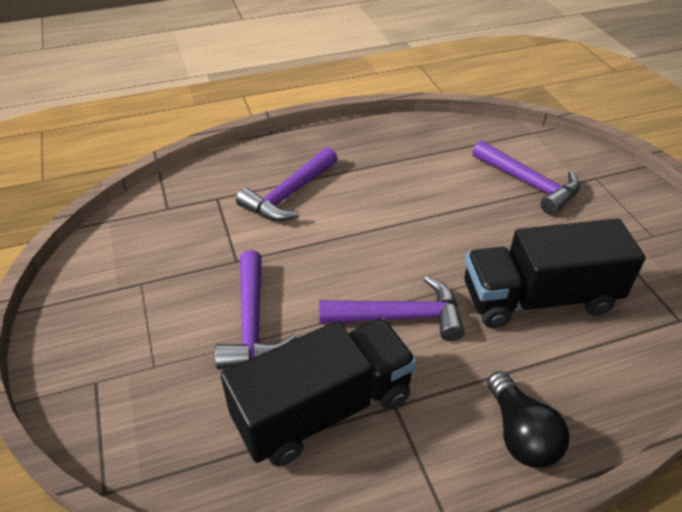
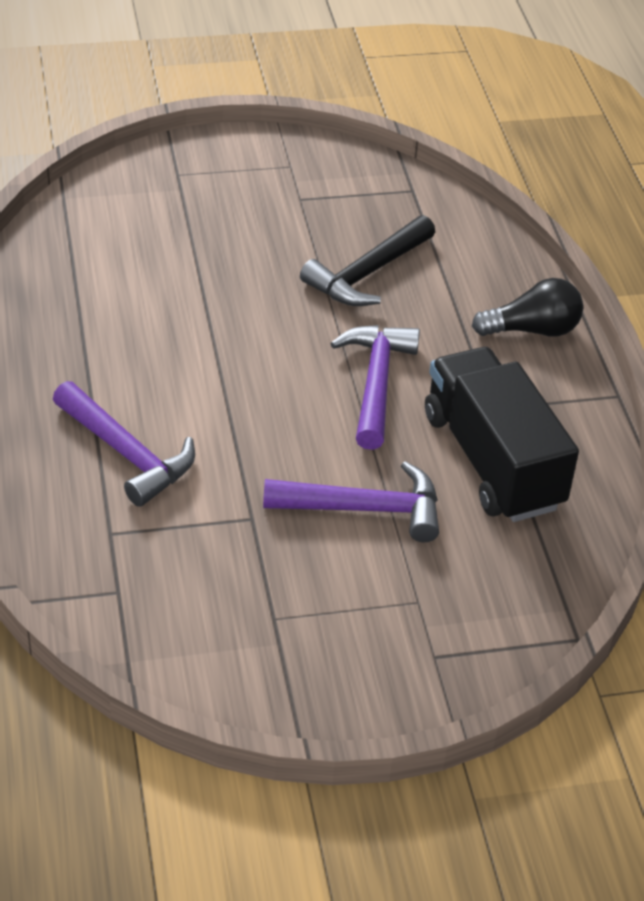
camera: 85 degrees left, 0 degrees up
(529, 184) = (173, 229): purple hammer -> none
(539, 298) = (367, 274): black truck -> black hammer

